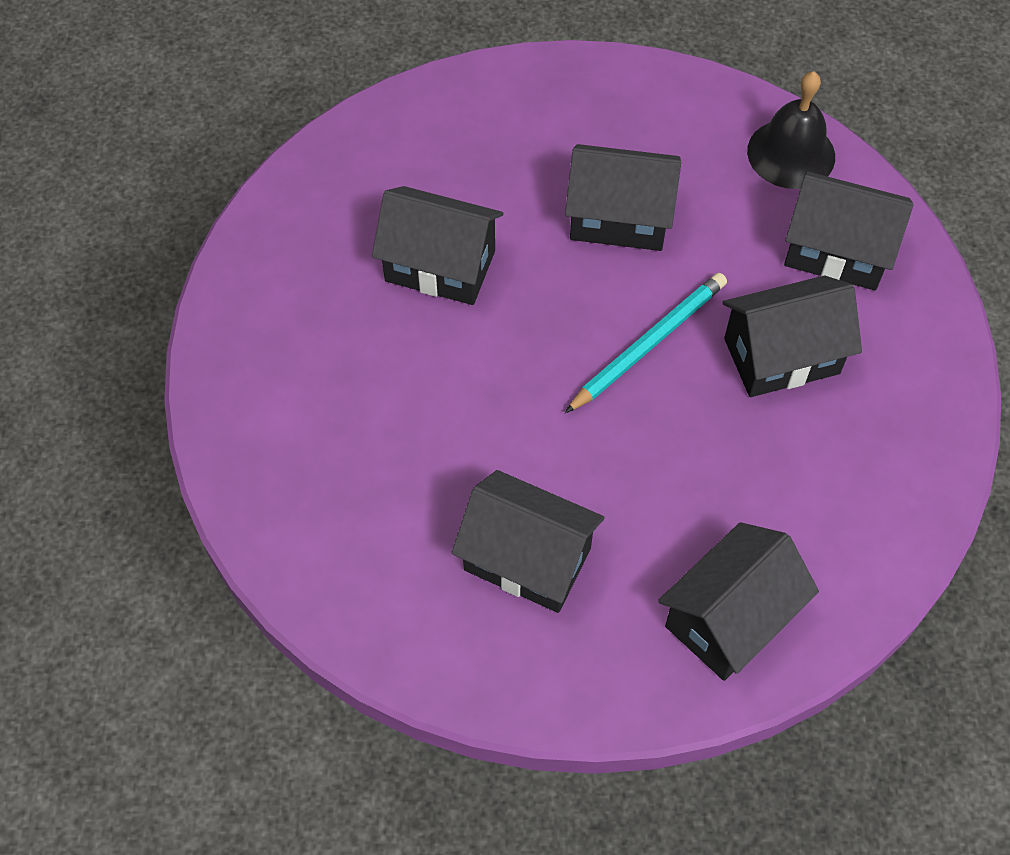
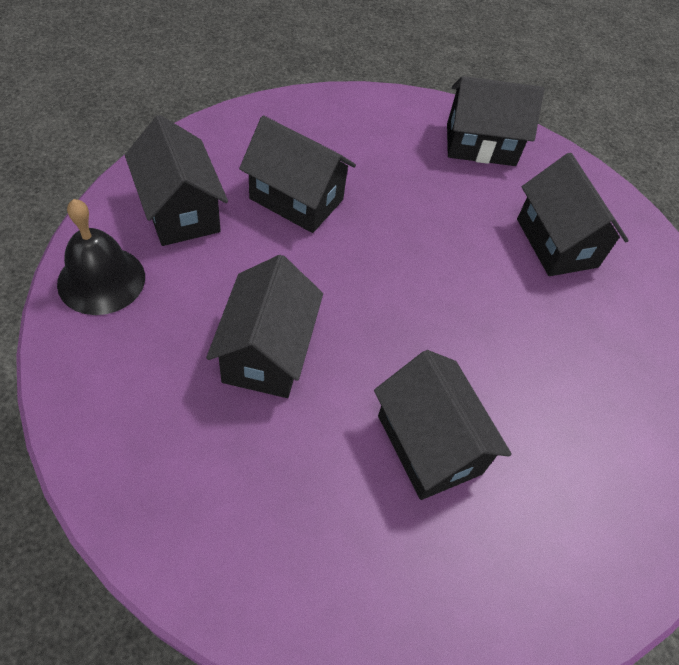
camera: 140 degrees left, 5 degrees down
(619, 218) = (267, 352): black house -> black house turned 45 degrees clockwise
(648, 344) = (358, 270): turquoise pencil -> none

